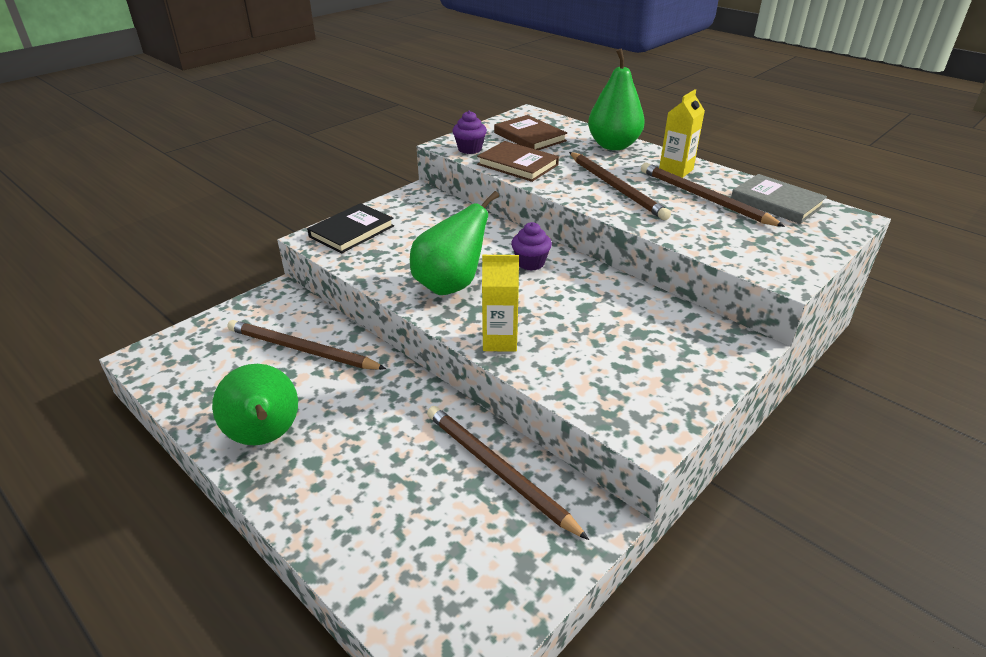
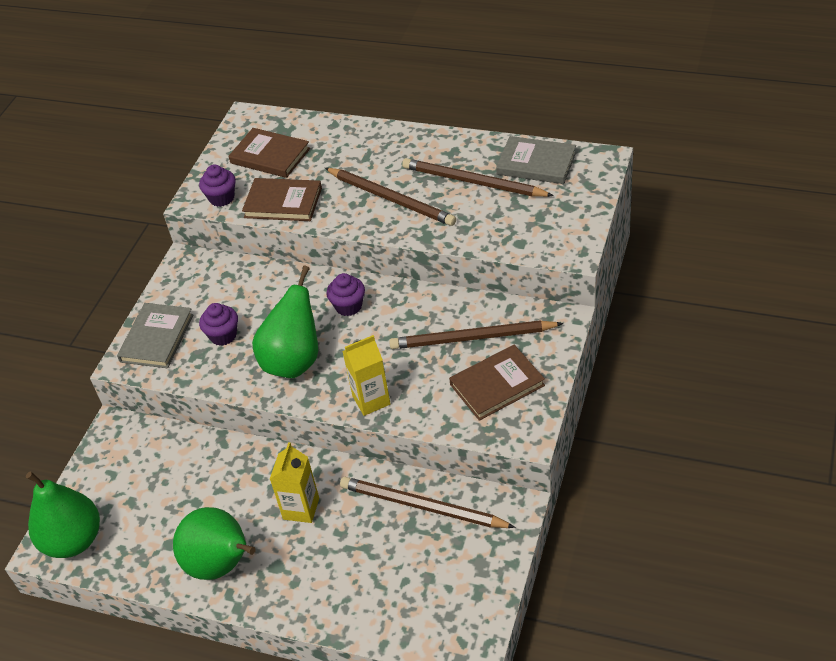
camera: 20 degrees left, 10 degrees up
(302, 349) = (187, 476): brown pencil -> brown pencil (472, 338)
(352, 231) = (157, 338): black book -> grey book
(405, 247) = (223, 335): none -> purple cupcake
(613, 145) = (359, 138): green pear -> green pear (73, 540)
(641, 376) = (497, 385): none -> brown book
(676, 170) = (433, 153): yellow carton -> yellow carton (301, 508)

